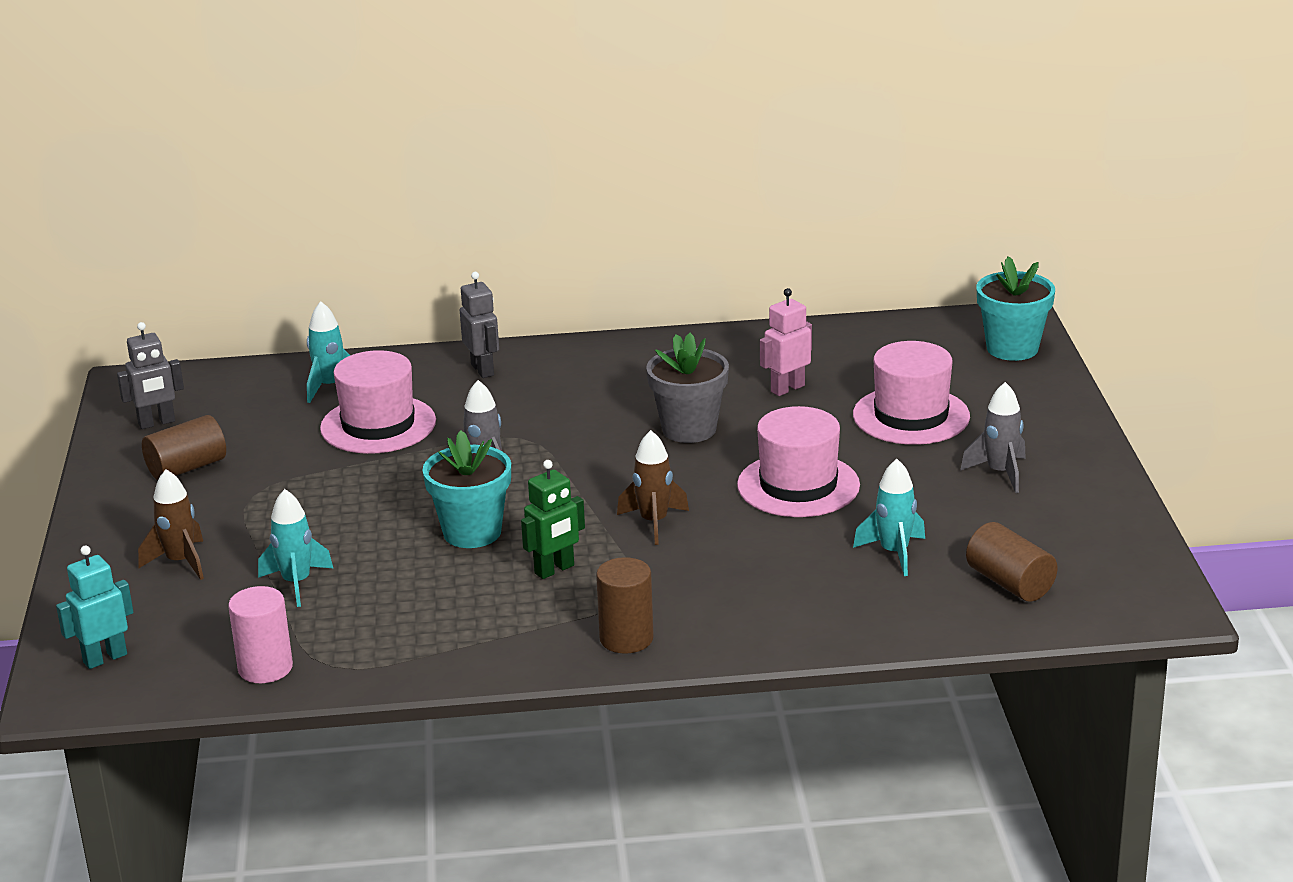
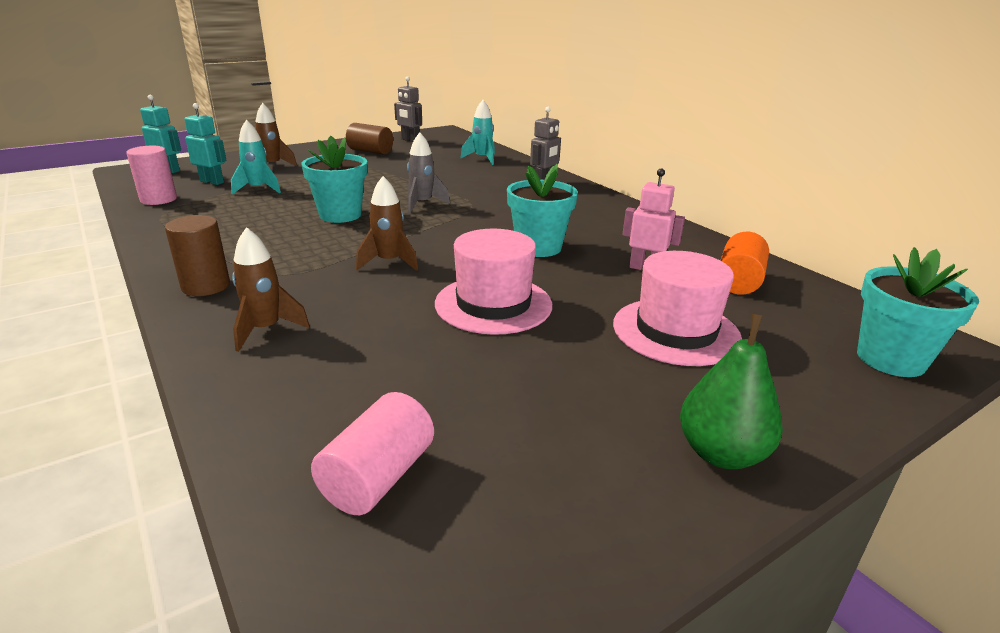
camera: 60 degrees right, 0 degrees up
(217, 620) = (212, 182): none -> turquoise robot
(378, 425) = (451, 174): pink hat -> none
(554, 570) = (302, 245): green robot -> none
(689, 429) = (538, 247): grey flower pot -> turquoise flower pot
(759, 610) = (266, 330): none -> brown rocket
(849, 354) = (739, 281): none -> orange cylinder
(894, 553) = (404, 378): turquoise rocket -> none
(1000, 473) = (625, 410): grey rocket -> none
(1010, 583) = (378, 477): brown cylinder -> pink cylinder
(1067, 455) = (721, 453): none -> green pear

